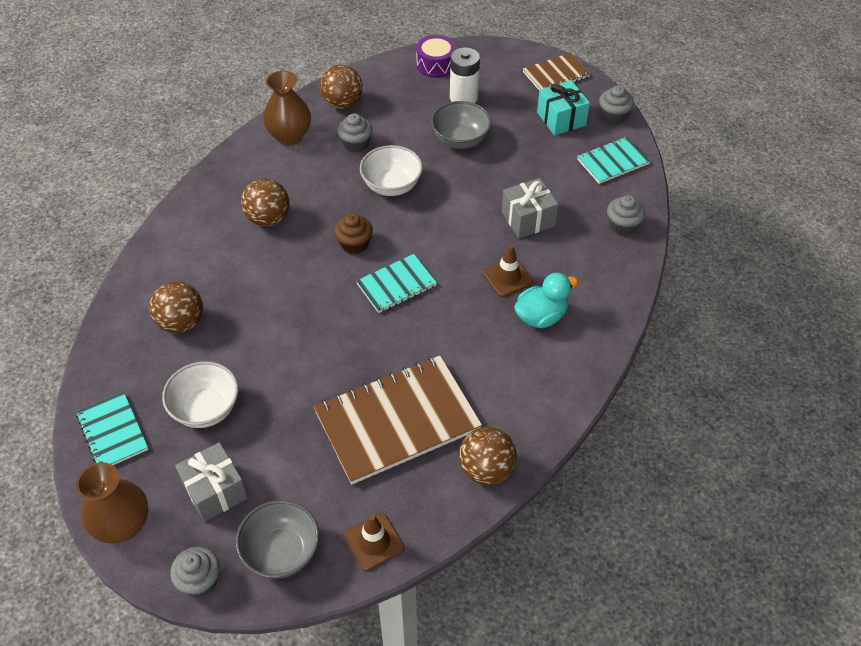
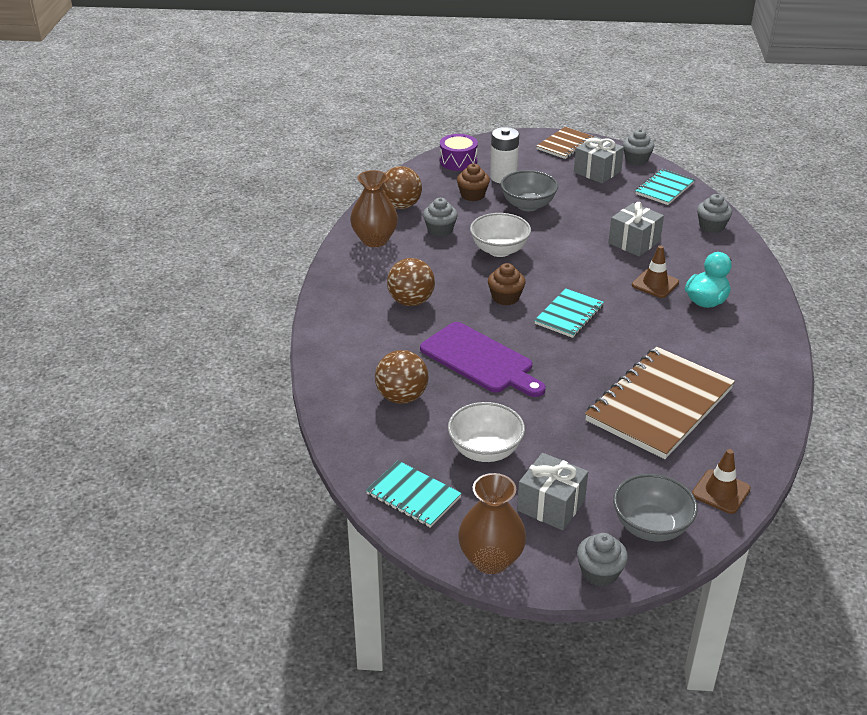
camera: 25 degrees left, 15 degrees down
(277, 307) = (480, 360): none -> purple cutting board
(418, 111) = (472, 195): none -> brown cupcake
(486, 469) = (761, 413): brown ball -> none
(561, 119) = (597, 172): turquoise gift -> grey gift

